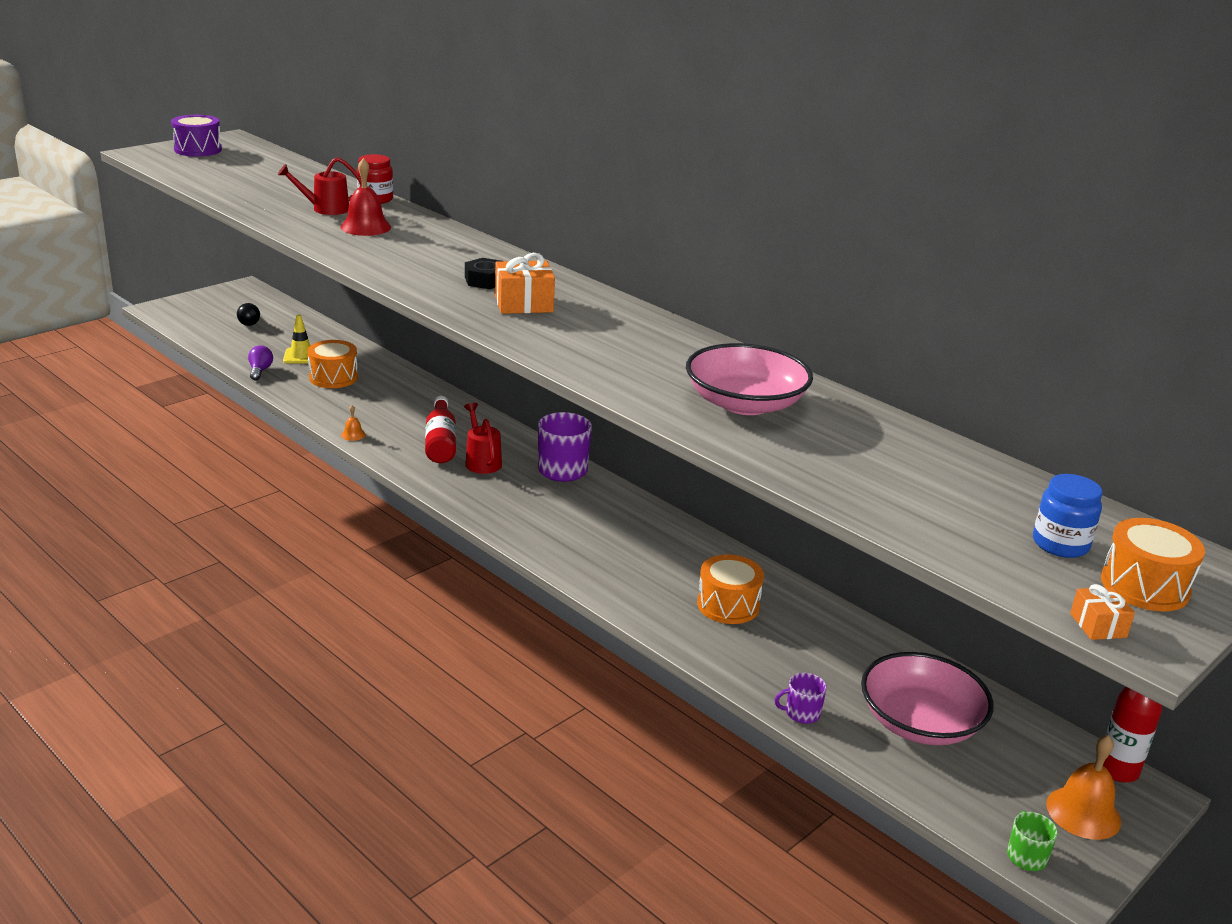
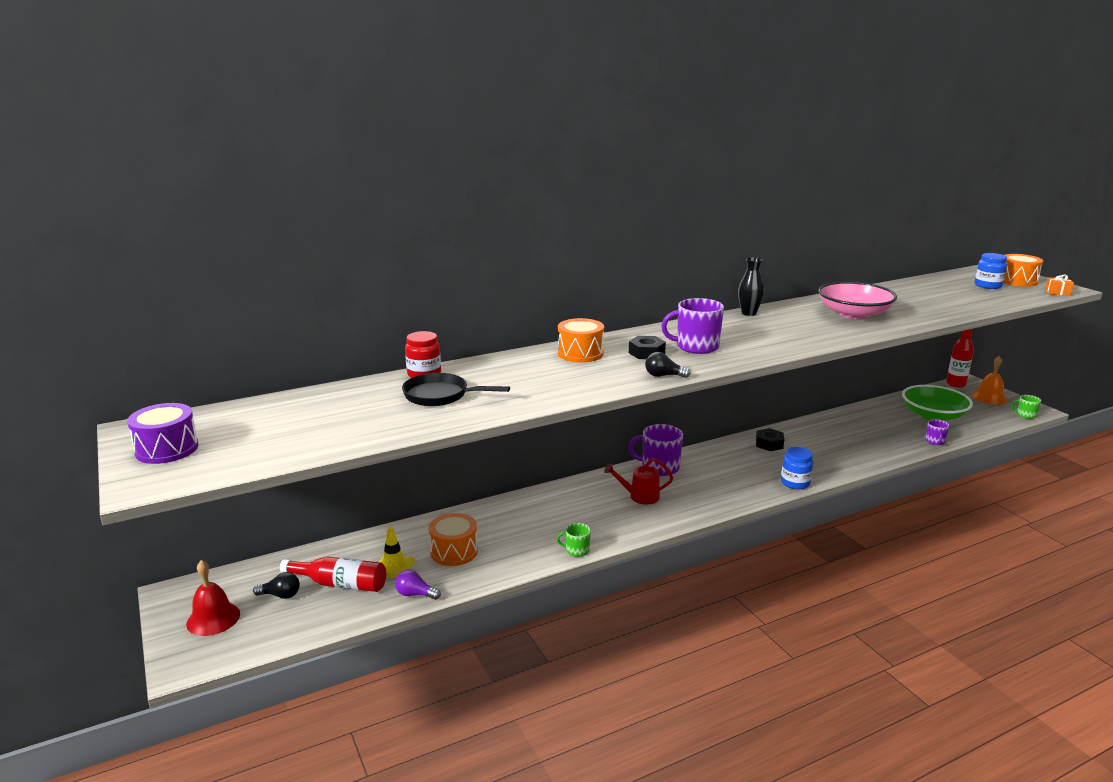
camera: 70 degrees left, 5 degrees down
(325, 209) = (440, 396): red watering can -> black pan
(353, 435) = (576, 550): orange bell -> green mug
(365, 227) = (501, 383): red bell -> red bell (213, 618)
(416, 290) = (663, 376): none -> black light bulb
(440, 442) = (603, 510): red bottle -> red bottle (340, 584)
(524, 304) = (696, 347): orange gift -> purple mug
(571, 568) = (795, 483): none -> blue jar
(682, 548) = (769, 444): none -> black nut
(686, 333) = (748, 313): none -> black vase
(728, 605) = (833, 441): orange drum -> orange drum (580, 353)
(920, 722) = (933, 415): pink bowl -> green bowl

